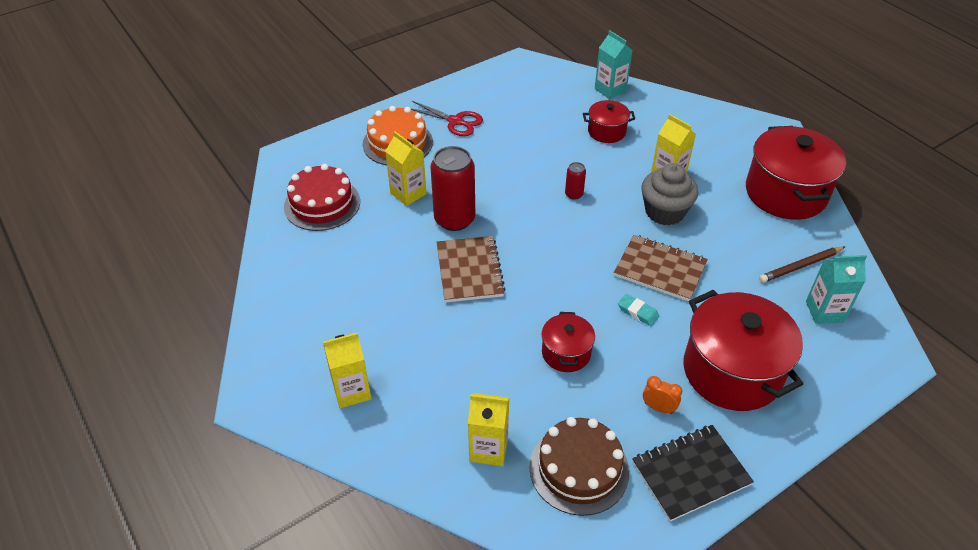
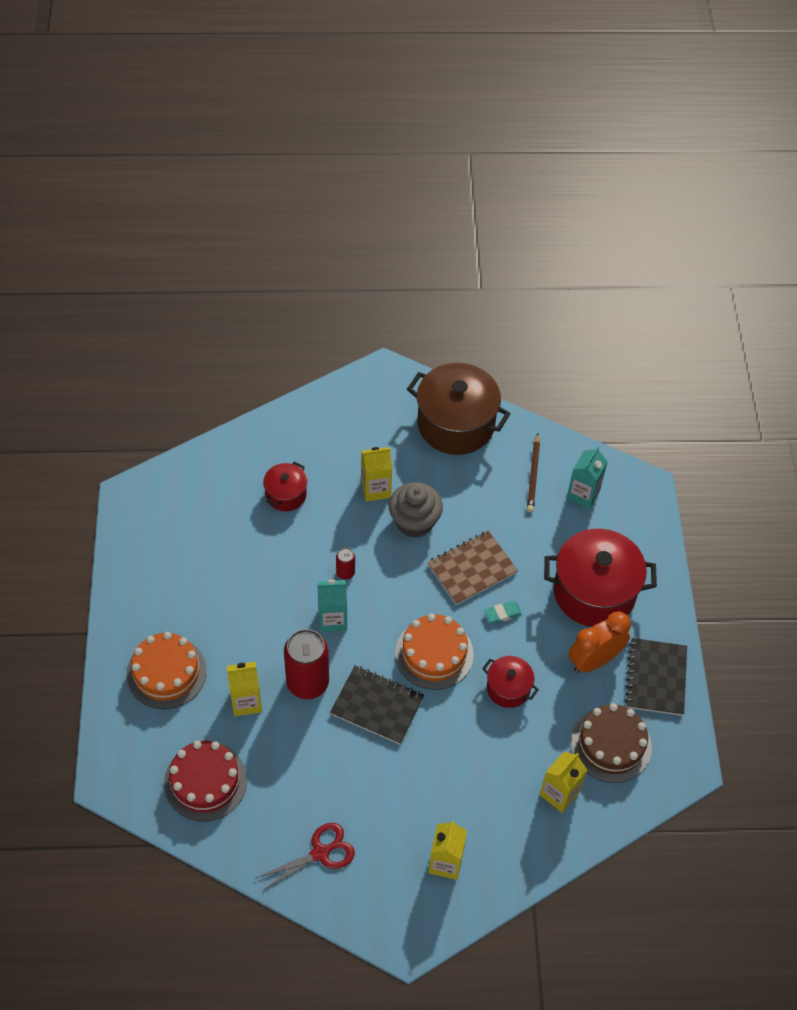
camera: 60 degrees left, 10 degrees up
(455, 121) = (174, 606): red scissors -> red scissors (320, 853)
(469, 271) = (377, 706): brown notebook -> black notebook
(552, 284) = (434, 653): none -> orange cake
(610, 90) = (231, 452): turquoise carton -> turquoise carton (332, 619)
(658, 408) = (594, 660): orange clock -> orange clock, size x2.04
(785, 193) = (456, 424): red pot -> brown pot

